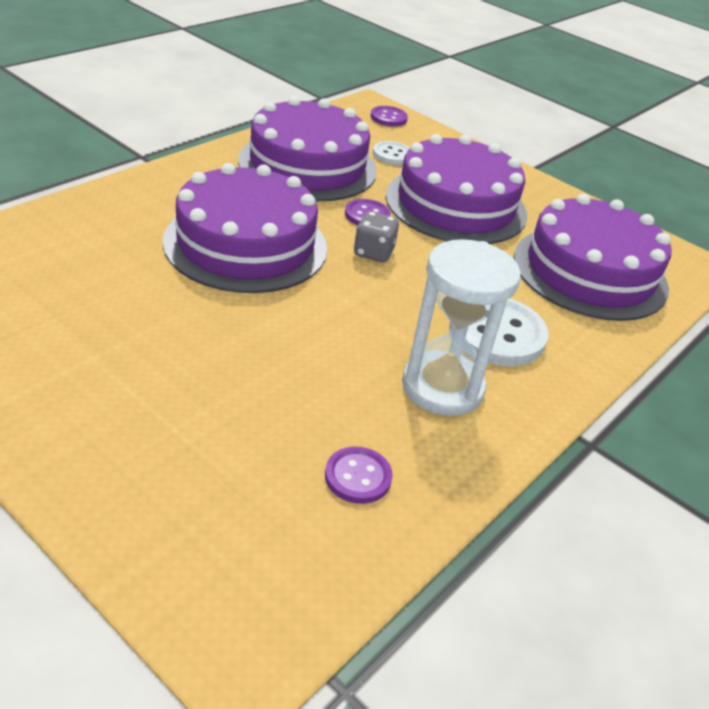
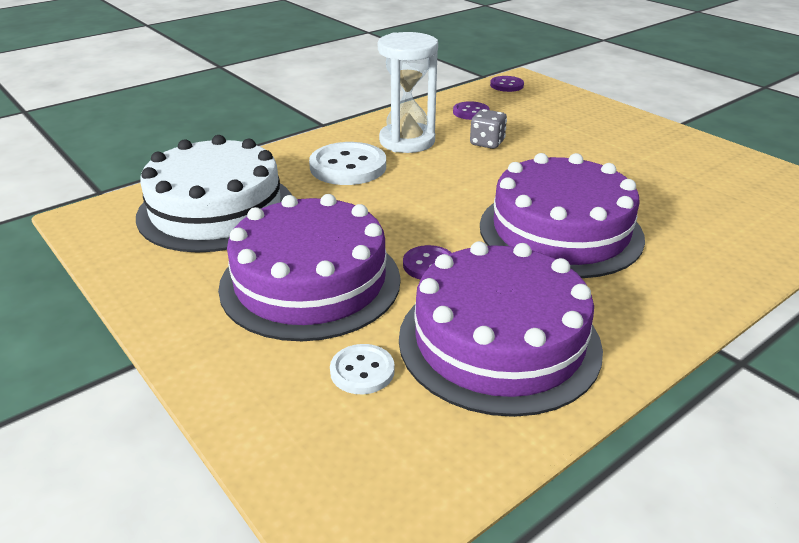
camera: 165 degrees left, 5 degrees down
(373, 252) = (432, 225): grey dice -> grey dice (487, 143)
(388, 118) = (331, 483): purple button -> purple button (506, 85)
(590, 272) = (216, 209): purple cake -> white cake

